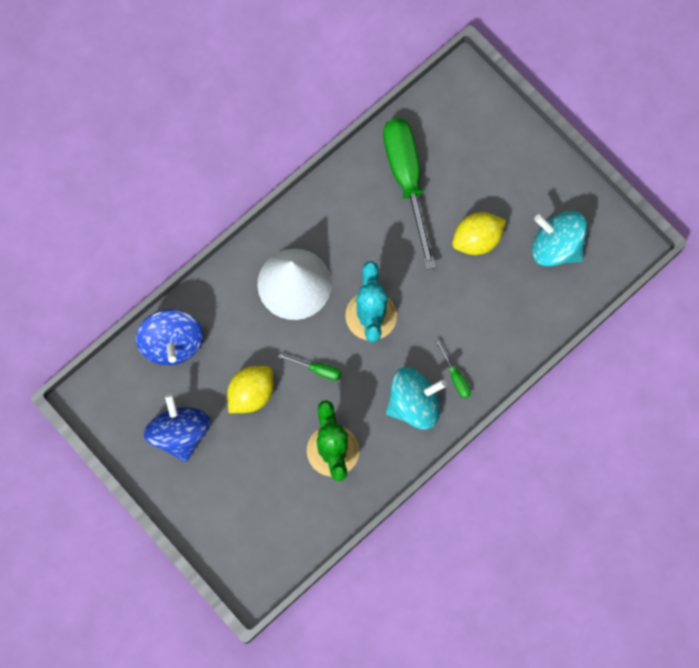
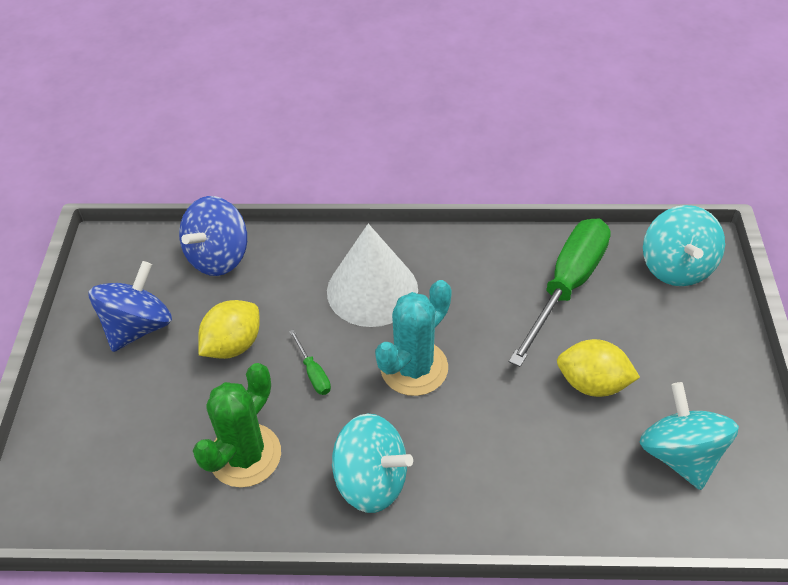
camera: 45 degrees right, 25 degrees down
(251, 393) = (233, 345): yellow lemon -> yellow lemon turned 45 degrees counterclockwise
(455, 377) = (441, 492): green screwdriver -> none
(458, 110) = (676, 267): none -> turquoise spinning top

